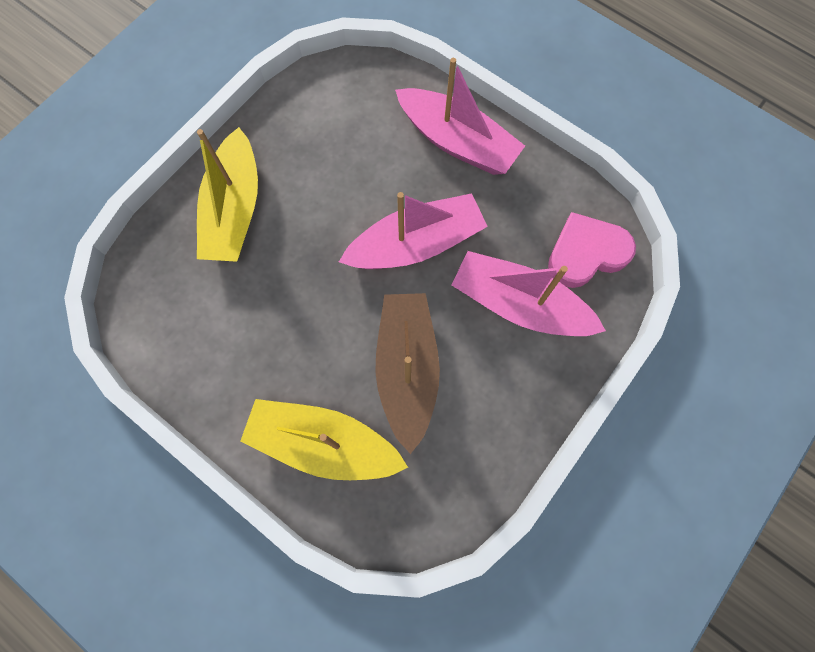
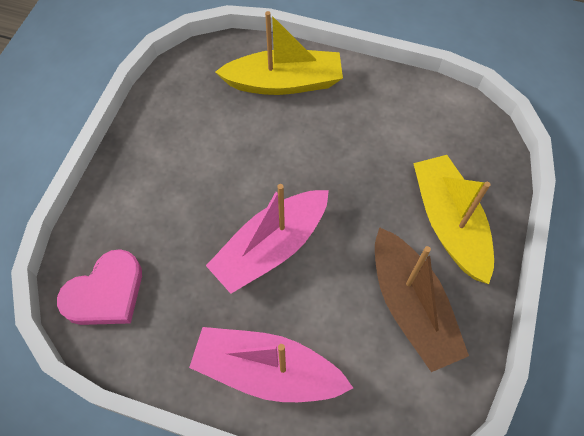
camera: 160 degrees right, 10 degrees down
(407, 369) = (241, 146): brown boat -> brown boat (411, 306)
(519, 304) = (161, 225): pink boat -> none

